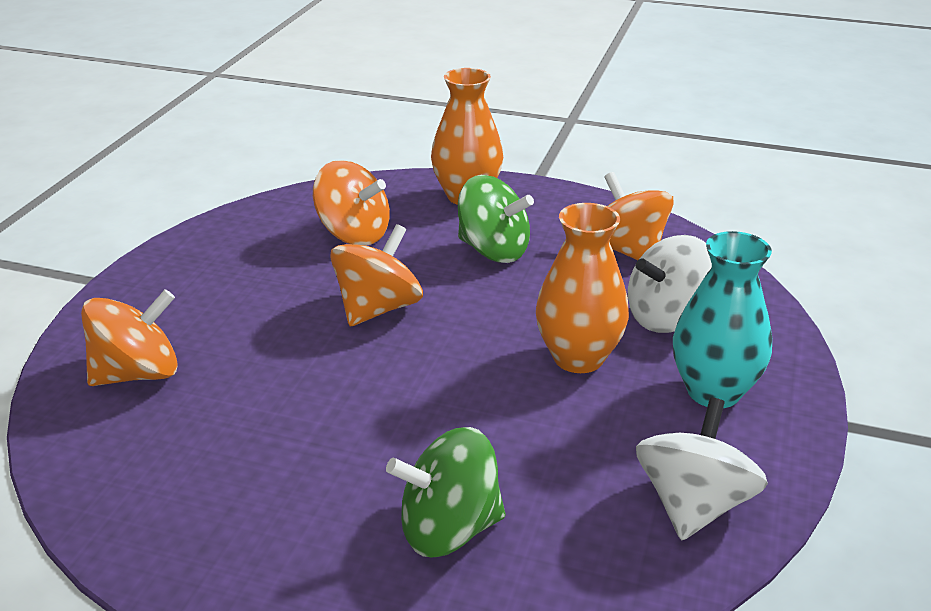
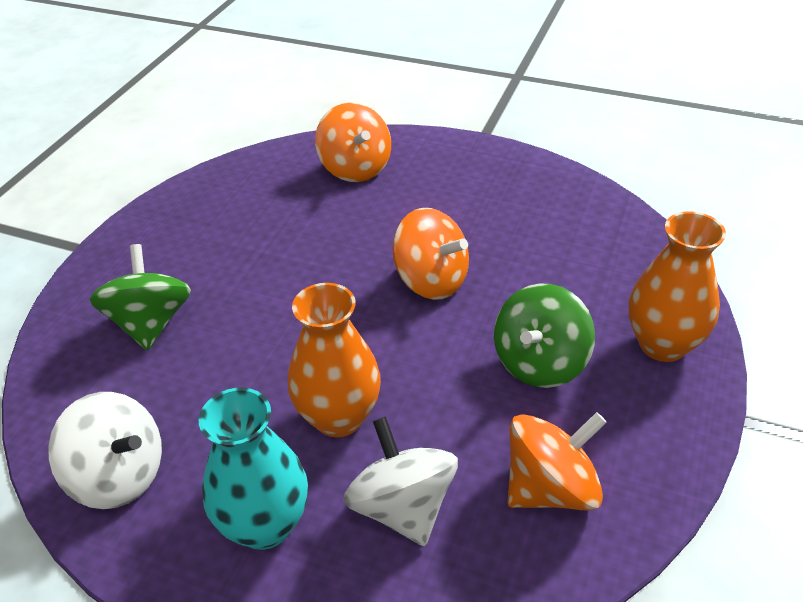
camera: 95 degrees right, 10 degrees up
(353, 234) = (562, 260): orange spinning top -> none

